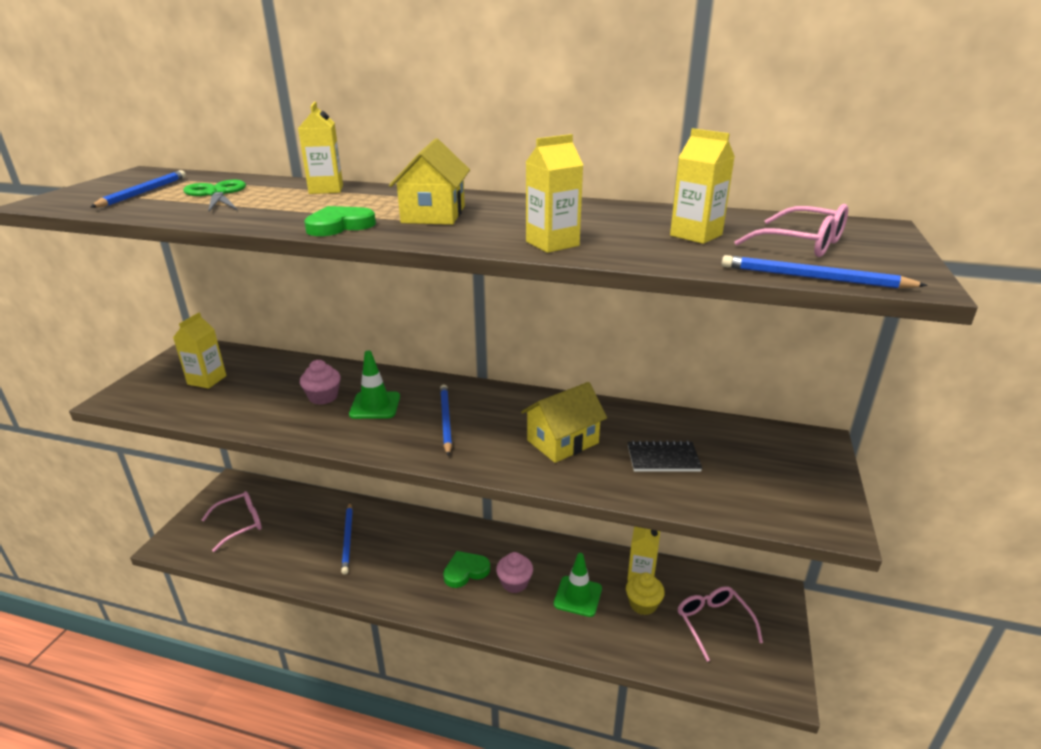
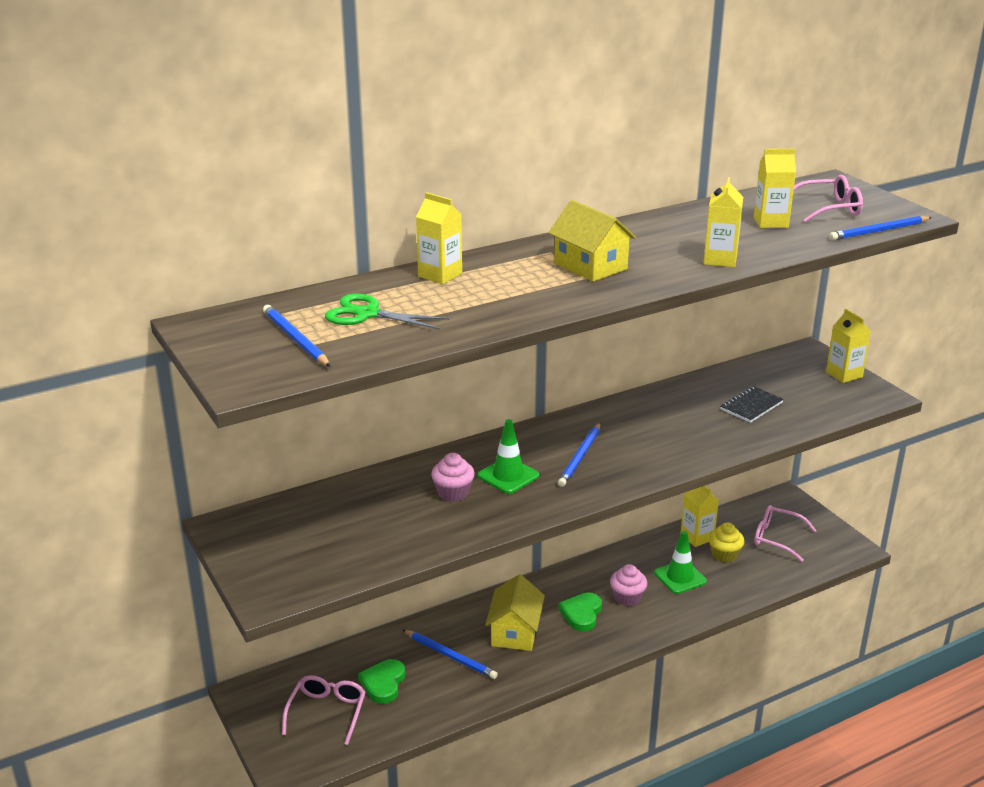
camera: 45 degrees left, 0 degrees up
(207, 380) = (315, 538): yellow carton -> yellow carton (844, 374)
(339, 226) = (562, 300): green heart -> green heart (383, 683)
(445, 420) = (580, 457): blue pencil -> blue pencil turned 105 degrees counterclockwise
(562, 441) = (679, 428): yellow house -> yellow house (515, 632)

